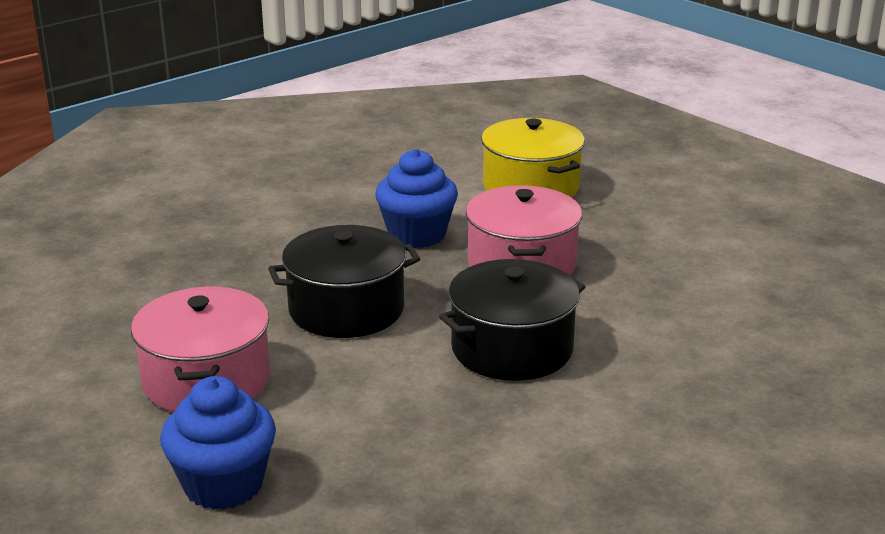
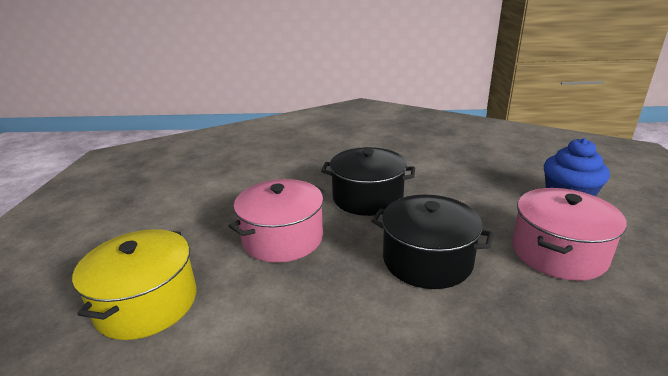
camera: 135 degrees left, 0 degrees up
(417, 235) = (301, 301): blue cupcake -> none

